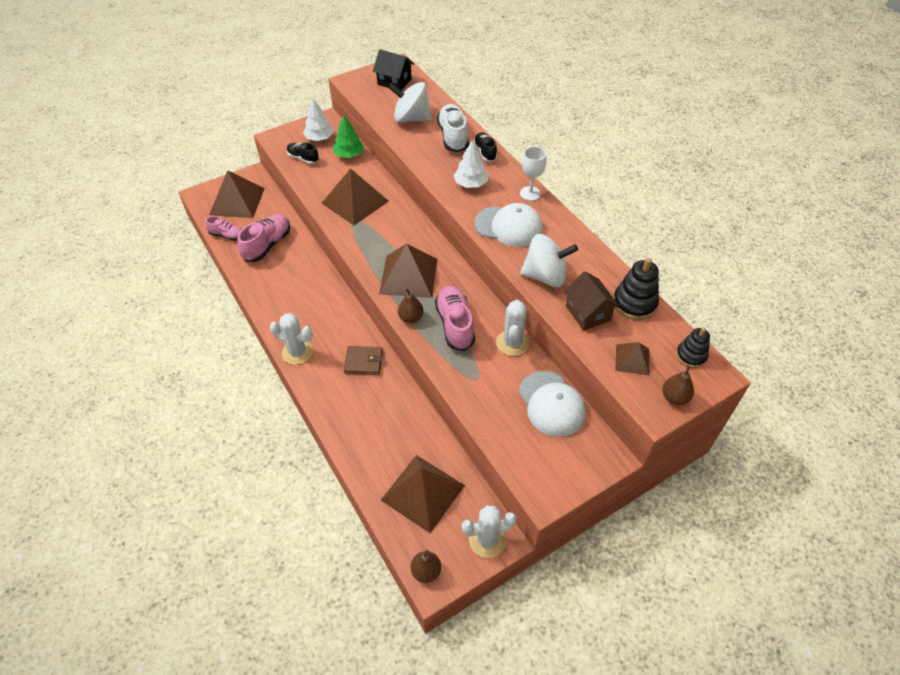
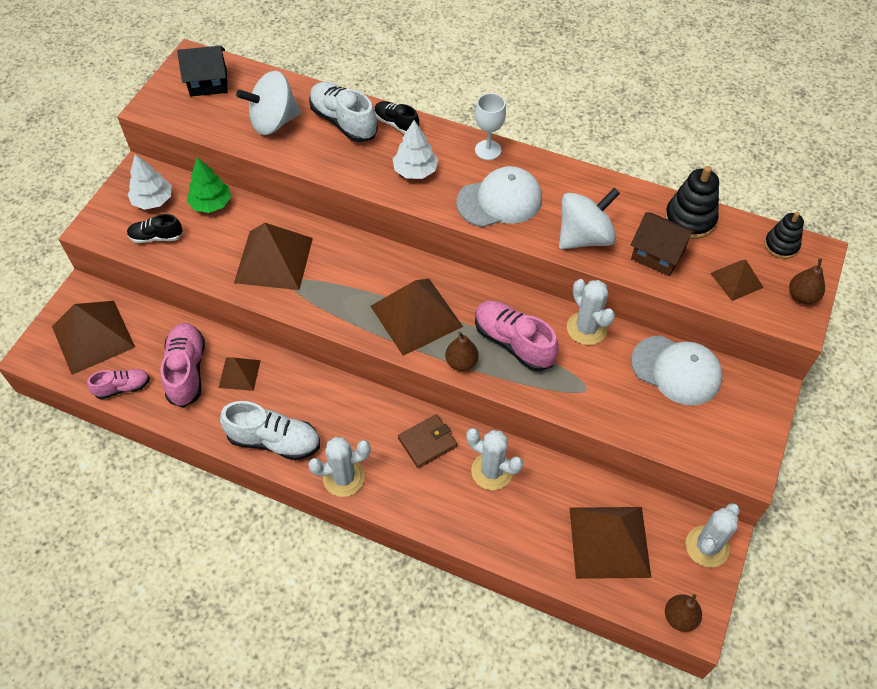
camera: 35 degrees left, 5 degrees up
(278, 309) = (274, 441): none -> white shoe
(293, 262) = (239, 373): none -> brown pyramid
(387, 402) = (492, 471): none -> white cactus

